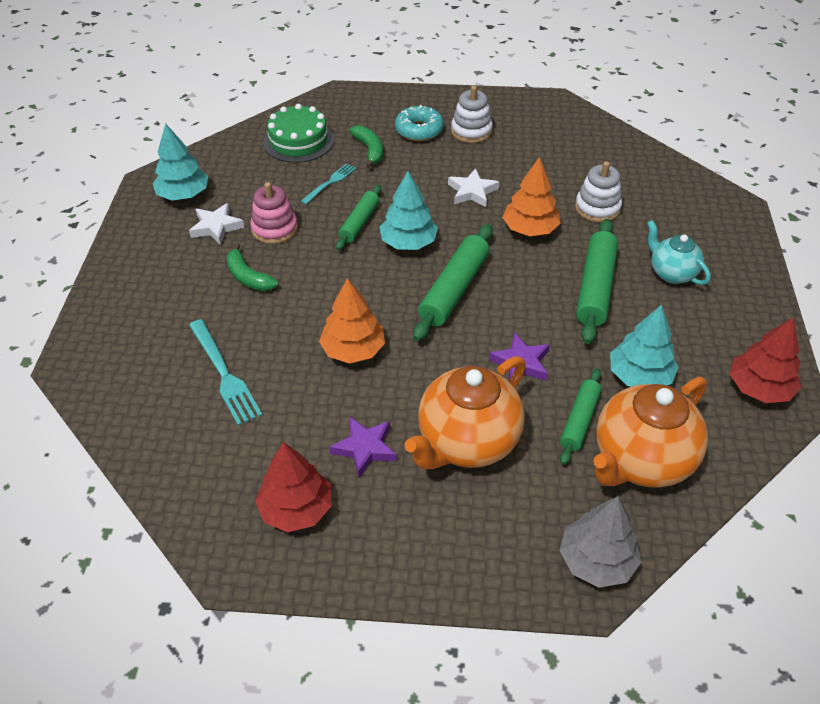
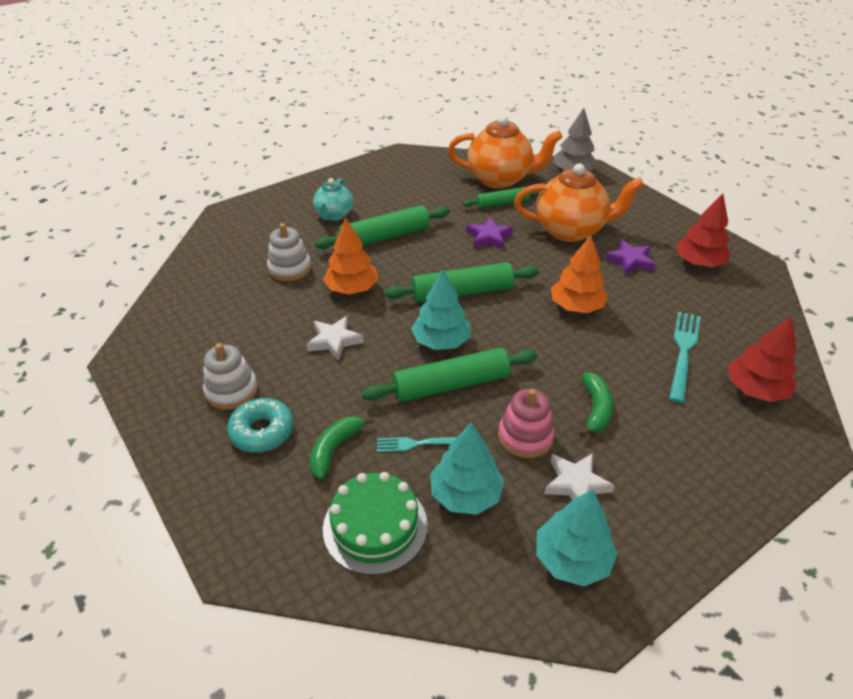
camera: 130 degrees left, 5 degrees down
(359, 223) = (451, 384): green rolling pin -> green rolling pin, size x1.60
(639, 376) = (442, 197): turquoise tree -> turquoise tree (466, 494)
(759, 388) = (402, 163): red tree -> red tree (755, 389)

